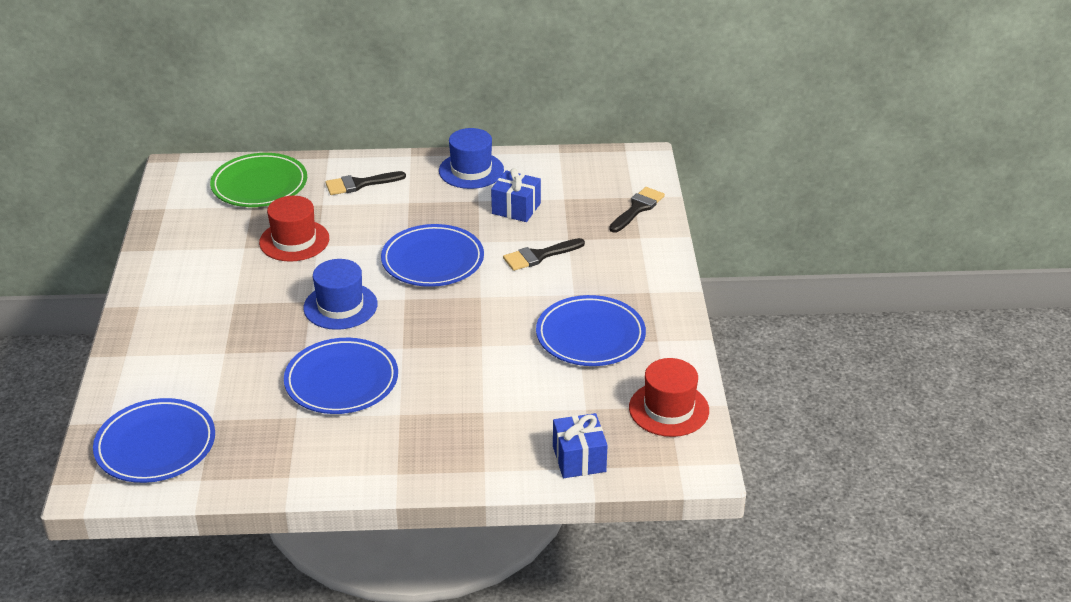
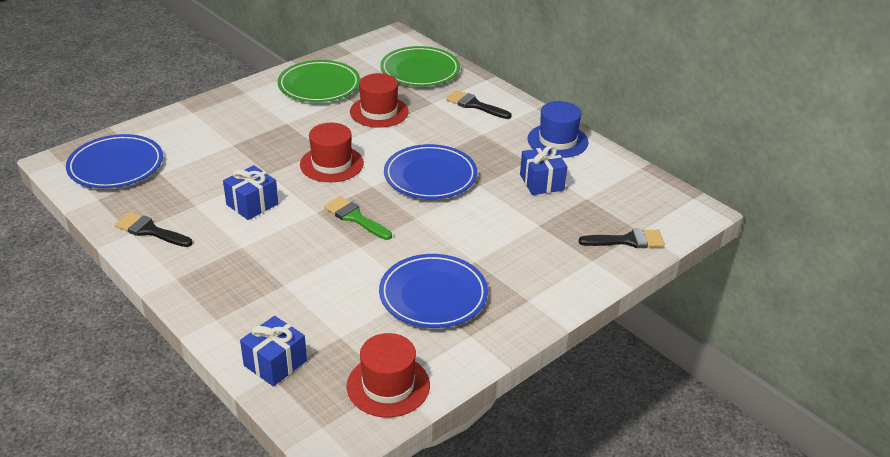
camera: 50 degrees right, 0 degrees up
(196, 254) = (319, 85): none -> green plate
(340, 306) = (331, 164): blue hat -> red hat
(341, 381) = (252, 204): blue plate -> blue gift
(438, 329) = (355, 217): none -> green brush
(539, 256) = (499, 221): black brush -> black brush (150, 231)

